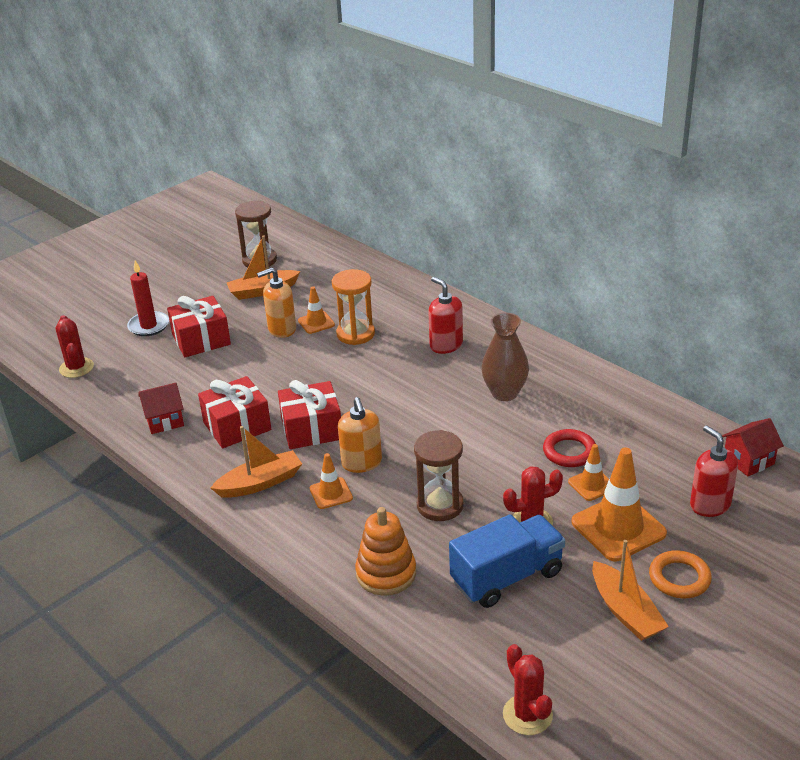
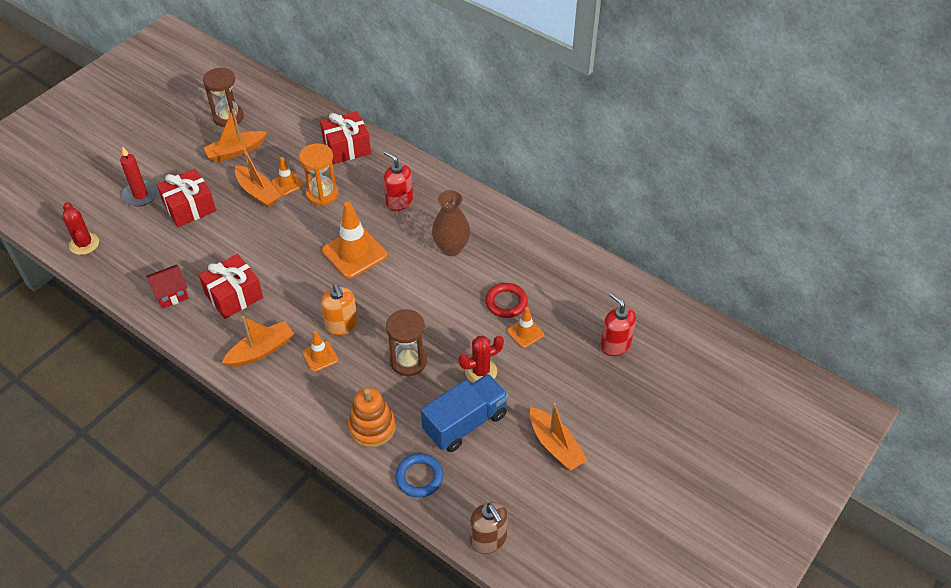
camera: 10 degrees left, 15 degrees up
(281, 329) = (258, 192): orange soap dispenser -> orange boat
(311, 429) = (297, 294): red gift -> red gift (347, 147)
(441, 634) = (419, 477): none -> blue ring
(527, 715) = (488, 539): red cactus -> brown soap dispenser
(618, 528) = (547, 371): orange traffic cone -> orange traffic cone (354, 253)
(679, 578) = (594, 413): orange ring -> none
(748, 460) = (643, 301): red house -> none

